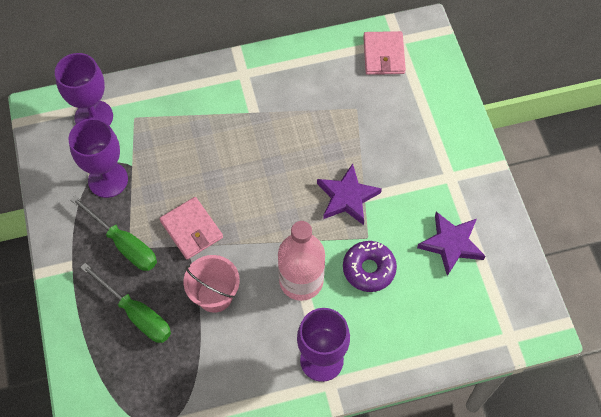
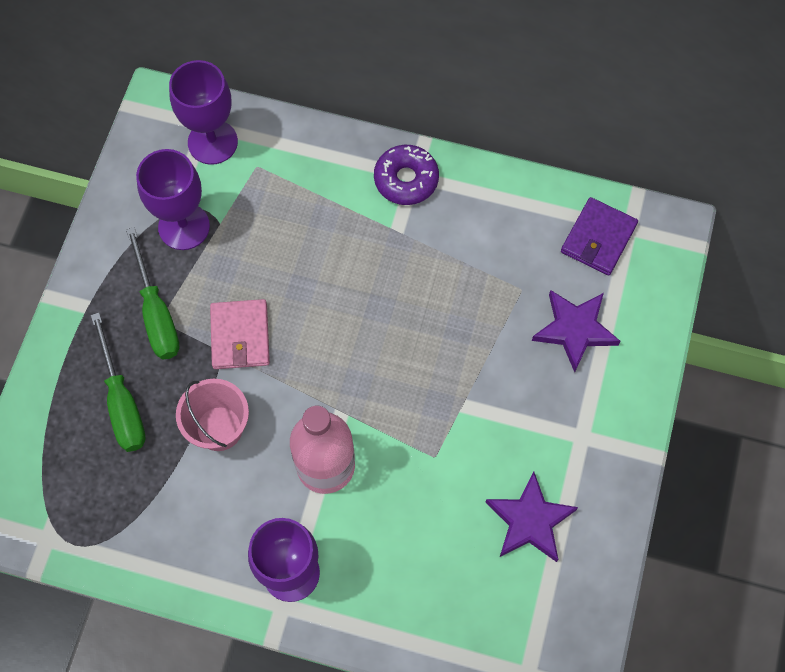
camera: 30 degrees right, 5 degrees up
(347, 197) = (441, 394): purple star -> purple star (575, 330)
(369, 269) = (412, 496): purple donut -> purple donut (406, 180)
(383, 55) = (598, 238): pink wallet -> purple wallet

